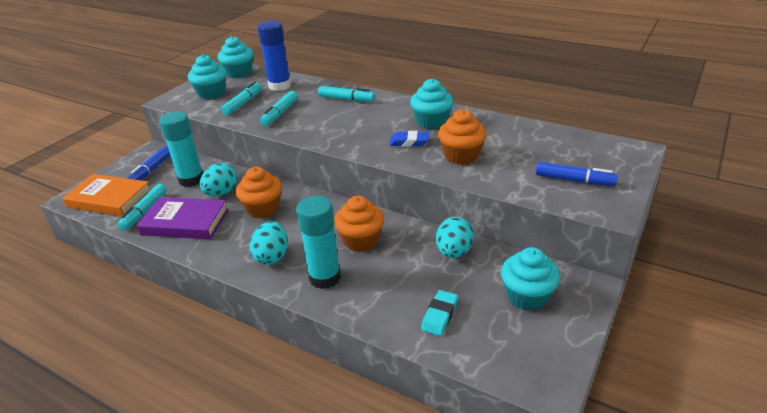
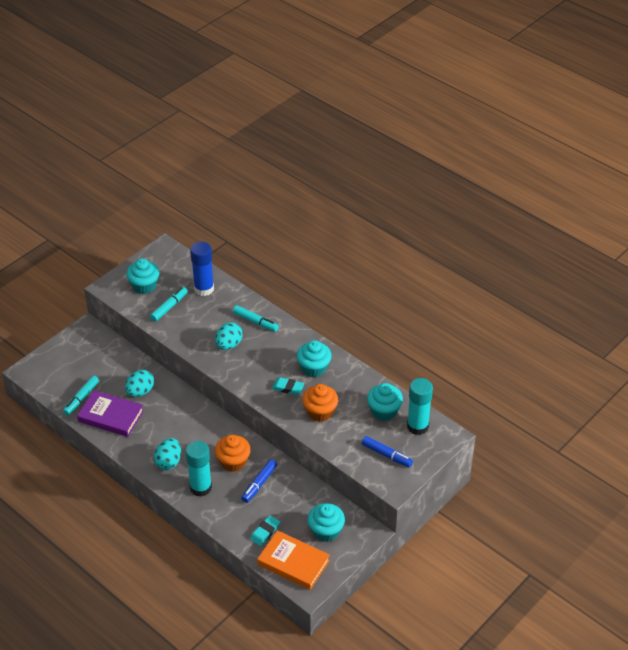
camera: 10 degrees right, 10 degrees up
(109, 199) = (54, 378): orange book -> orange book (293, 562)
(152, 170) = (87, 352): blue marker -> blue marker (259, 484)
(191, 180) = (118, 371): turquoise glue stick -> turquoise glue stick (417, 426)
(239, 73) = (171, 259): turquoise cupcake -> turquoise cupcake (384, 411)
(263, 208) = (169, 415): orange cupcake -> none
(280, 113) = (197, 328): turquoise marker -> none
(409, 142) = (288, 388): blue eraser -> turquoise eraser
(454, 252) = (294, 486): turquoise egg -> turquoise egg (229, 345)

